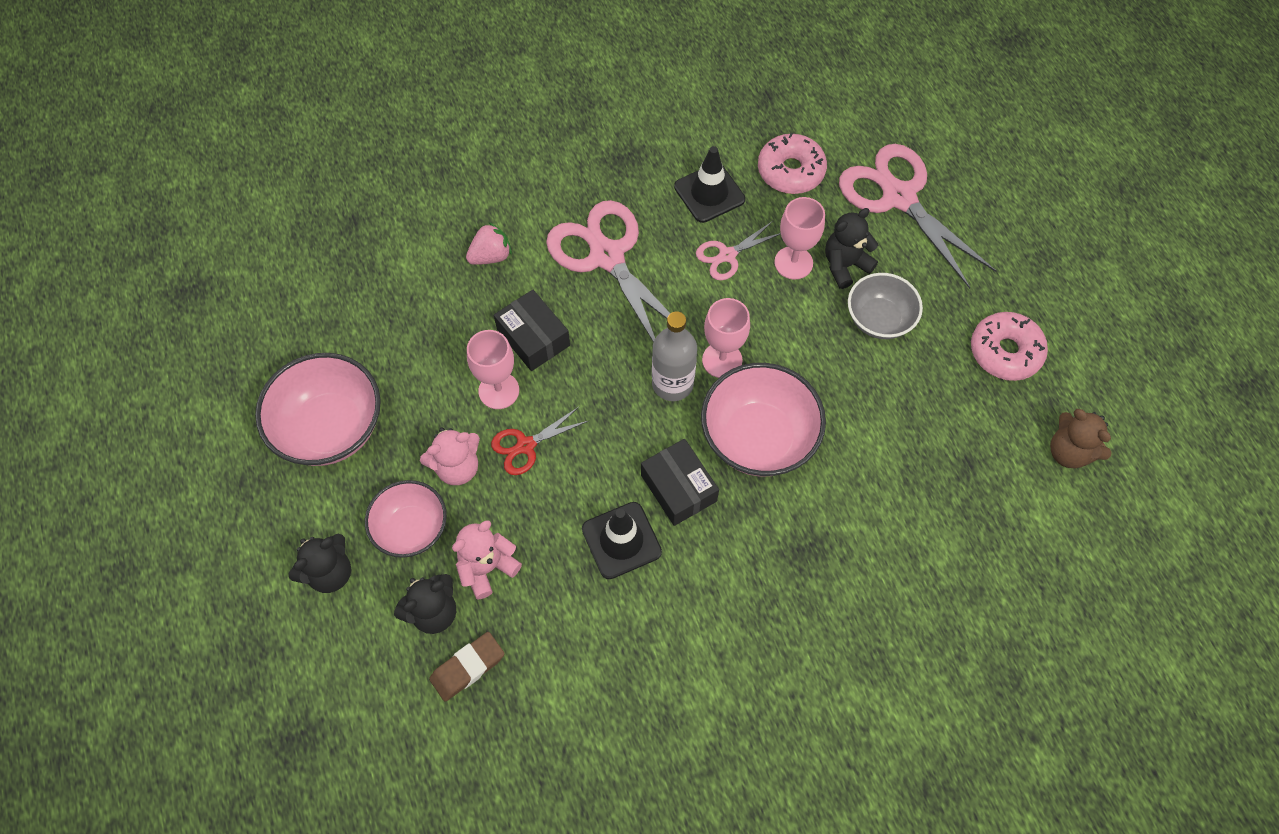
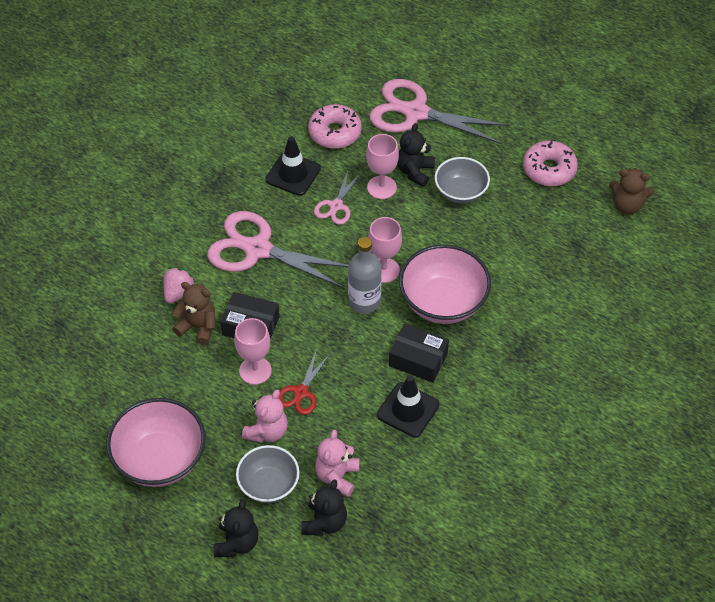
camera: 35 degrees left, 10 degrees down
(411, 529) = (268, 485): pink bowl -> grey bowl
(467, 667) = (373, 539): brown eraser -> none
(480, 306) = (198, 327): none -> brown teddy bear

